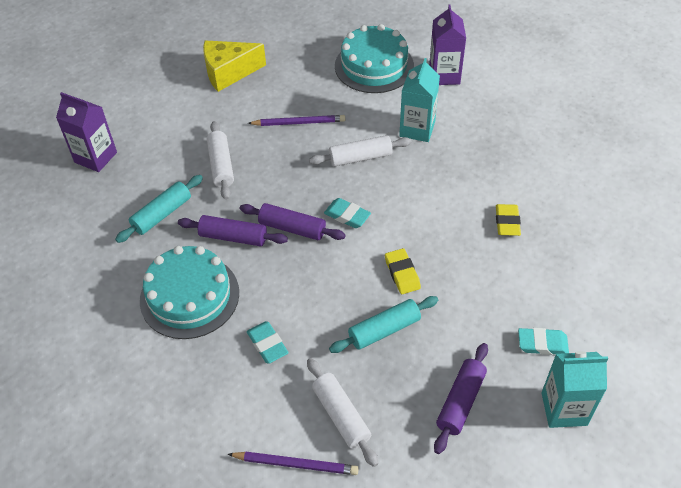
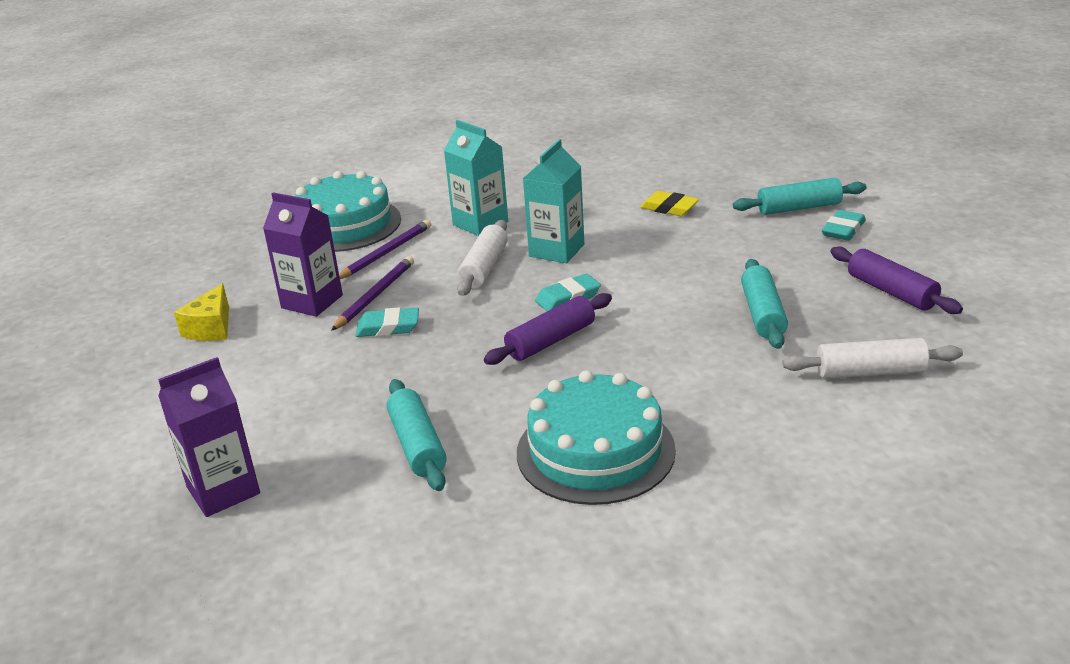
camera: 60 degrees left, 20 degrees down
(221, 165) = (381, 372): white rolling pin -> none
(229, 73) = (211, 328): yellow cheese -> yellow cheese, size x0.65
(233, 237) = (522, 390): purple rolling pin -> none
(267, 344) = (727, 402): turquoise eraser -> turquoise eraser (388, 327)
(295, 464) = (926, 421): purple pencil -> purple pencil (385, 253)
(402, 273) = (689, 283): yellow eraser -> none
(444, 75) = (417, 189): purple carton -> purple carton (312, 302)
(561, 303) = (799, 208): none -> turquoise rolling pin
(564, 409) = (930, 239): turquoise carton -> turquoise carton (556, 250)

